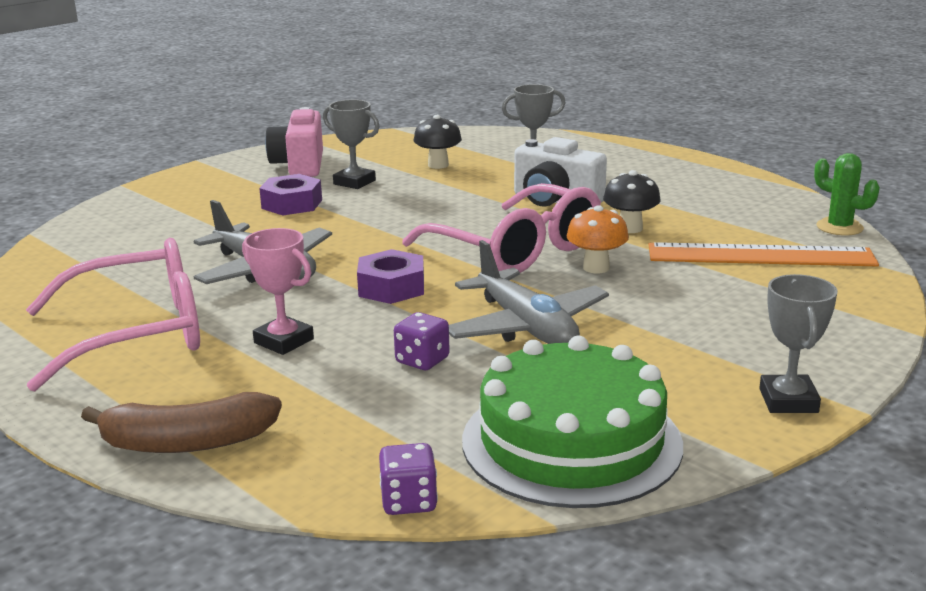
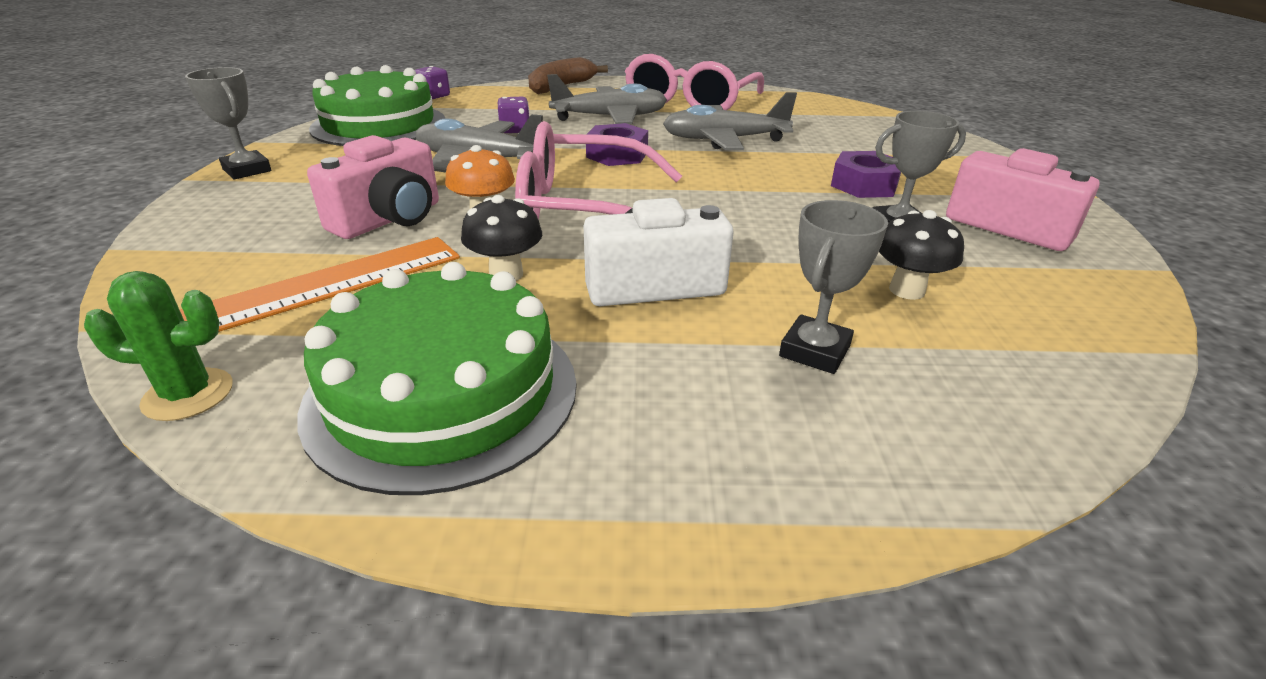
camera: 135 degrees right, 10 degrees up
(283, 341) = (610, 117): pink trophy -> grey plane
(673, 288) = (389, 219): none -> pink camera
(715, 197) = (442, 392): none -> green cake

